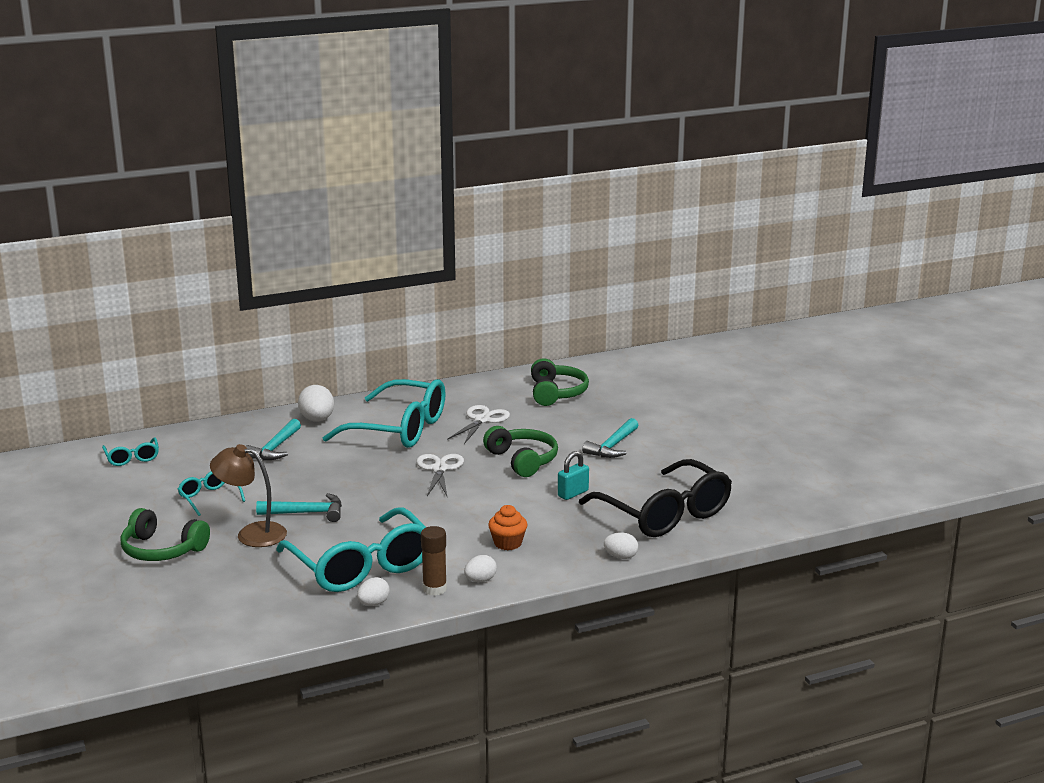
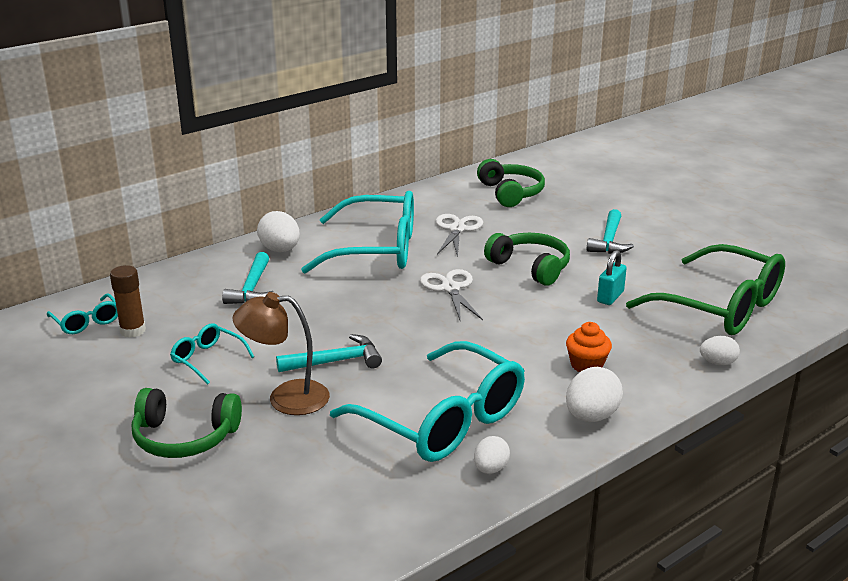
camera: 15 degrees left, 5 degrees up
(434, 589) = (548, 436): brown glue stick -> brown glue stick (133, 331)
(480, 580) = (591, 416): white egg -> white egg, size x1.63
(665, 514) = (721, 307): black glasses -> green glasses

